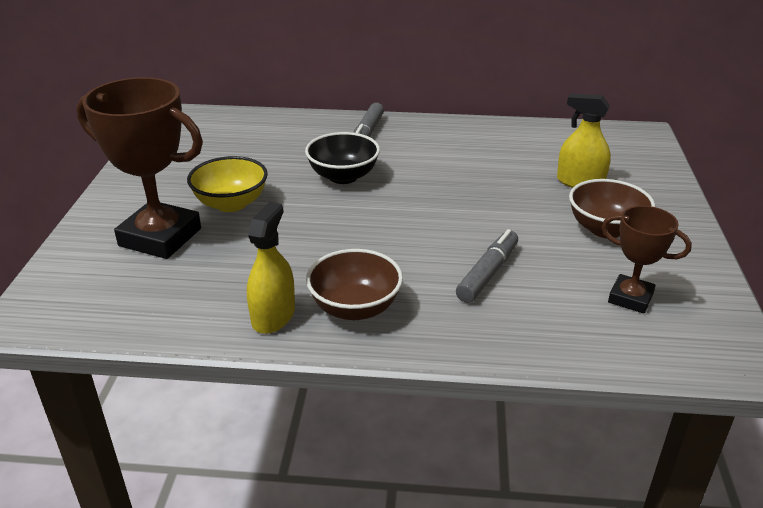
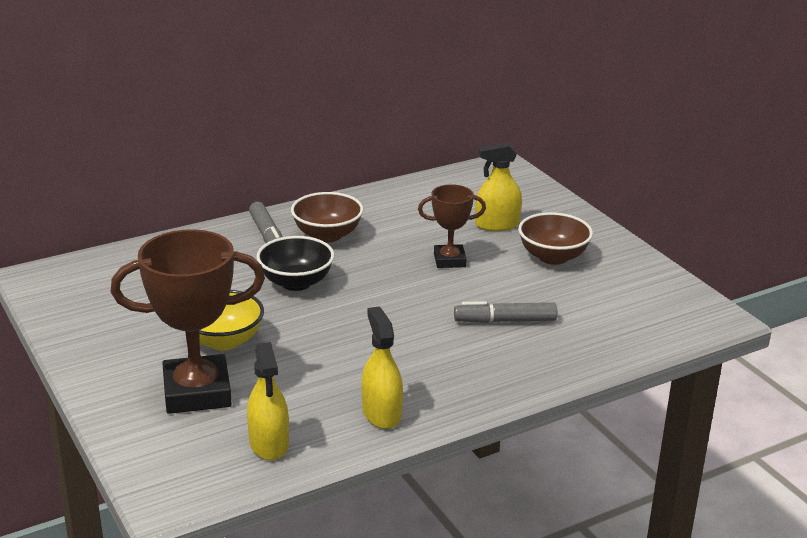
camera: 35 degrees left, 5 degrees down
(154, 303) = (269, 443): none -> yellow spray bottle
(355, 308) = (437, 383): brown bowl -> brown bowl (327, 235)
(488, 273) = (505, 321): grey marker -> grey marker turned 90 degrees counterclockwise
(630, 298) = (618, 302): brown trophy -> brown trophy (449, 260)

